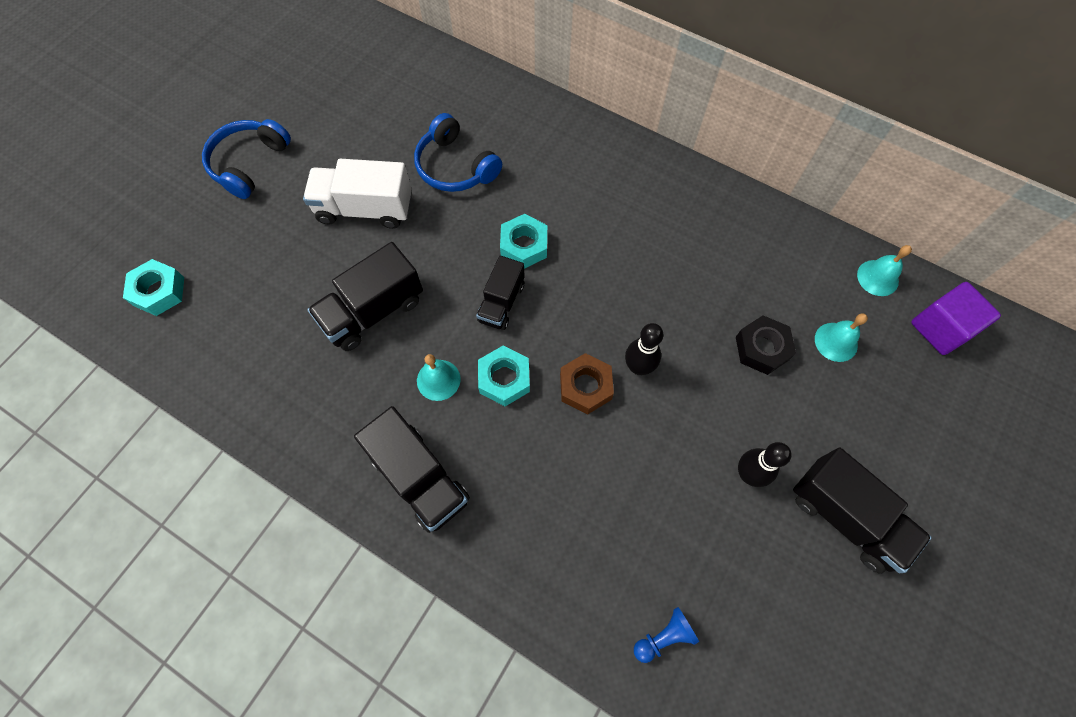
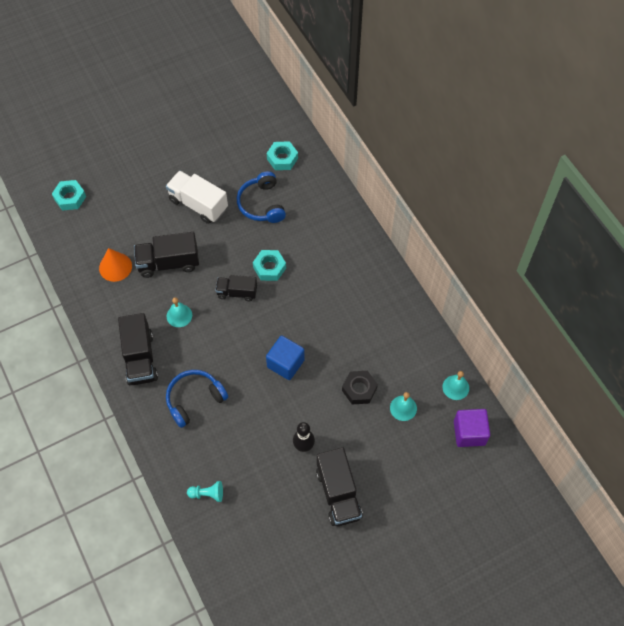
camera: 30 degrees right, 5 degrees down
(249, 163) = (153, 148): blue headphones -> blue headphones (194, 399)
(294, 358) = (115, 267): none -> orange cone
(501, 302) = (237, 292): black truck -> black truck turned 45 degrees clockwise
(504, 379) = (212, 332): turquoise nut -> turquoise nut (282, 158)
(585, 386) = (251, 358): brown nut -> none
(638, 367) = (285, 363): black bowling pin -> blue cube
(664, 636) = (207, 494): blue pawn -> turquoise pawn

